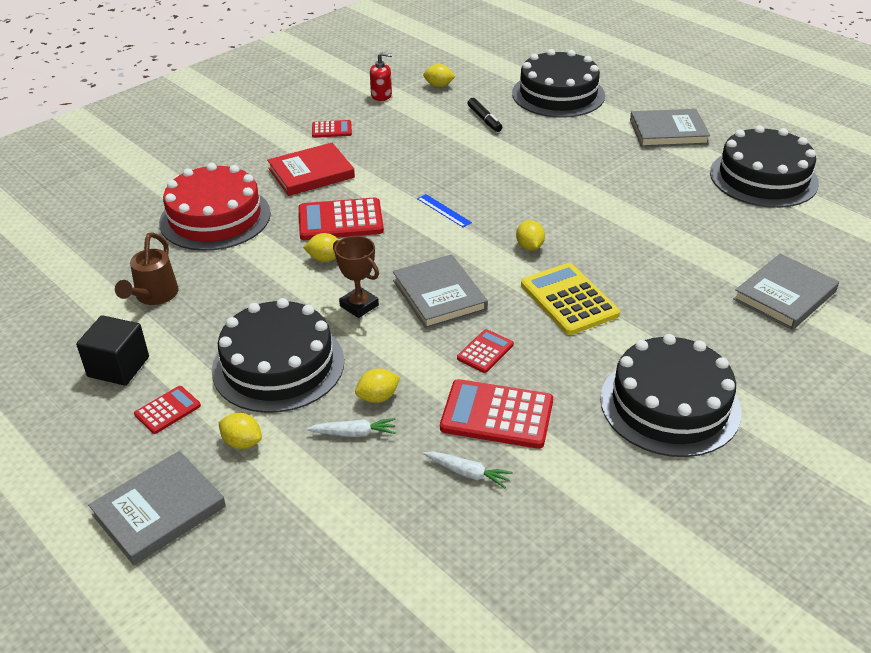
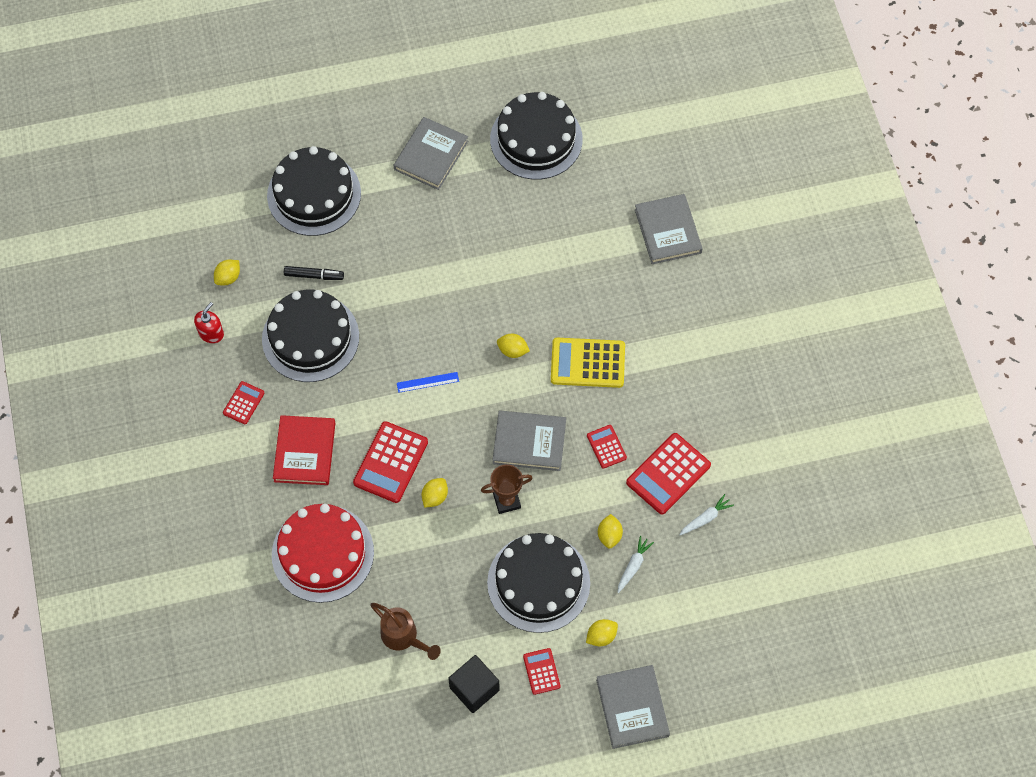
camera: 60 degrees left, 25 degrees up
(670, 405) = (719, 371): black cake -> black cake (310, 337)

